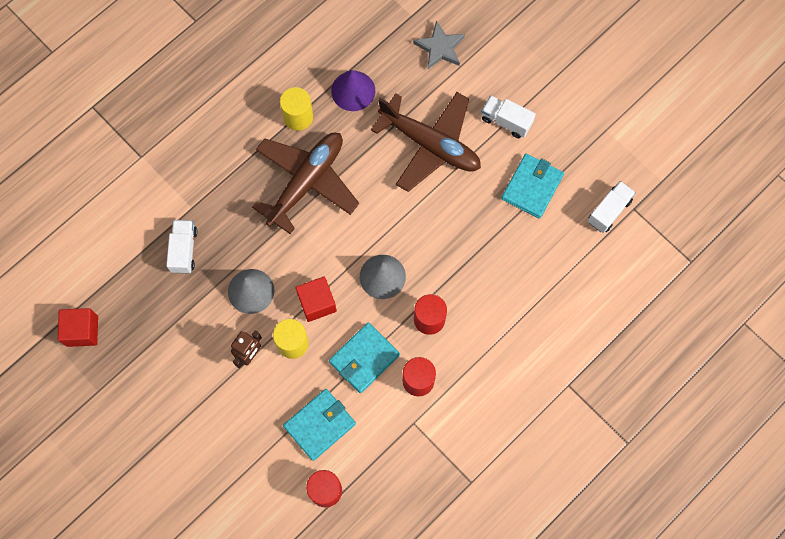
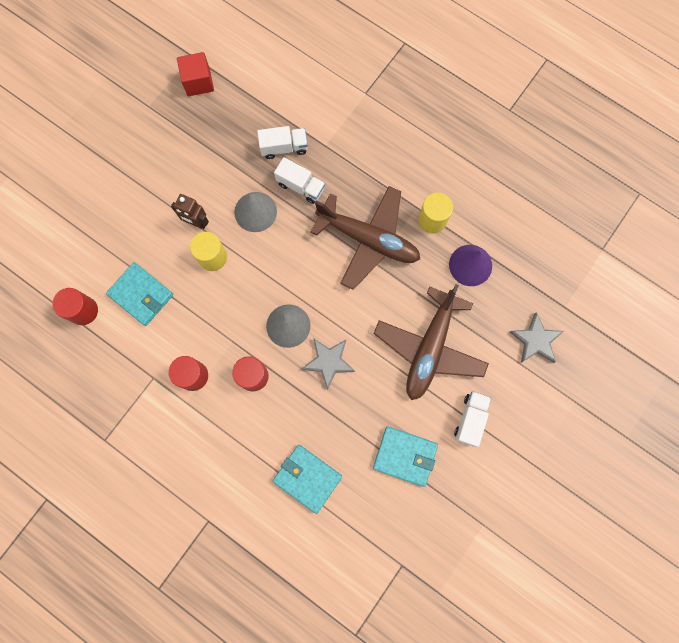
camera: 80 degrees right, 5 degrees up
(317, 303) = (253, 271): red cube -> none
(364, 358) = (207, 323): turquoise wallet -> turquoise wallet (307, 478)
(427, 242) = (328, 361): none -> grey star
(609, 211) = (394, 539): white truck -> white truck (300, 186)

